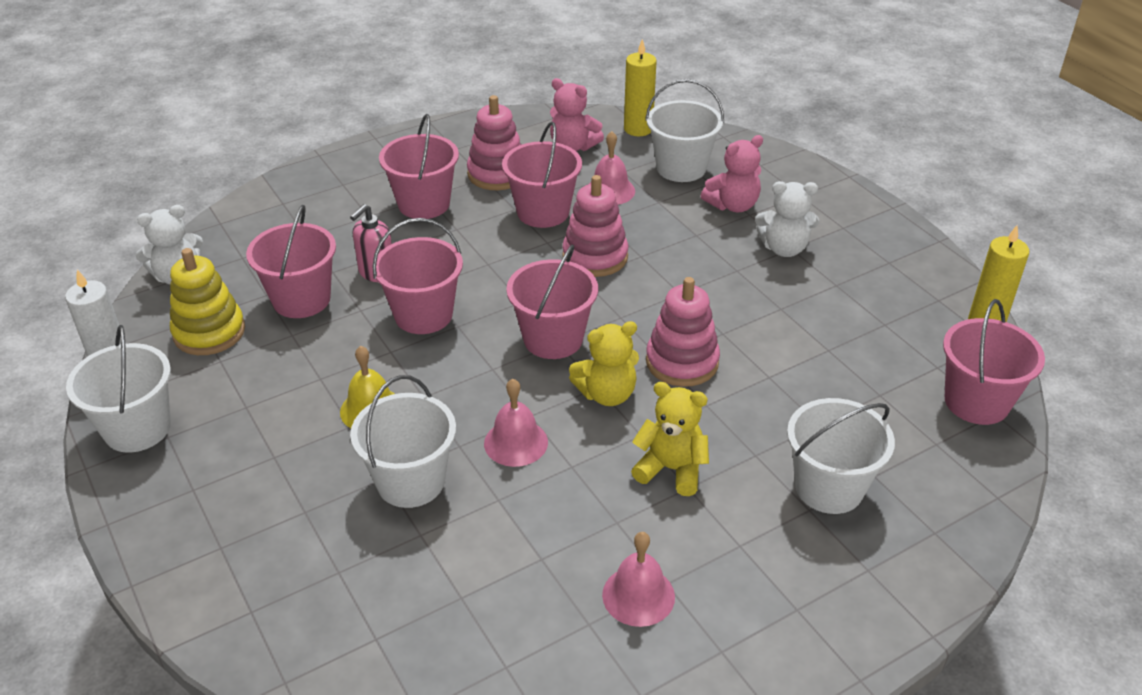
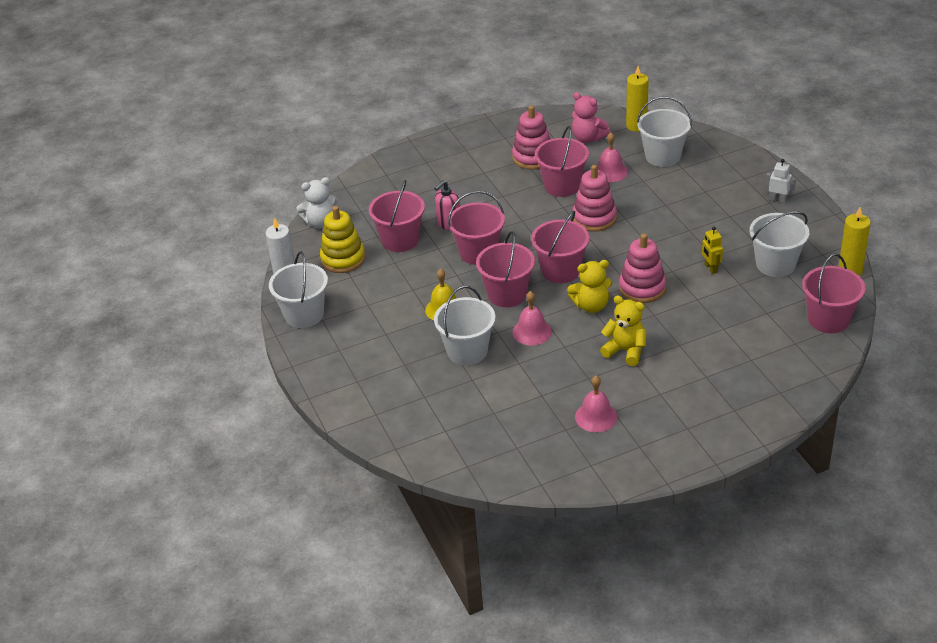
camera: 10 degrees right, 0 degrees up
(424, 204) = (481, 178): pink bucket -> pink bucket (507, 294)
(733, 205) = (695, 184): pink teddy bear -> none
(780, 327) = (710, 268): none -> yellow robot
(784, 248) = (724, 216): white teddy bear -> none
(829, 487) = (721, 365): white bucket -> white bucket (775, 264)
(855, 223) = (778, 200): none -> white robot

